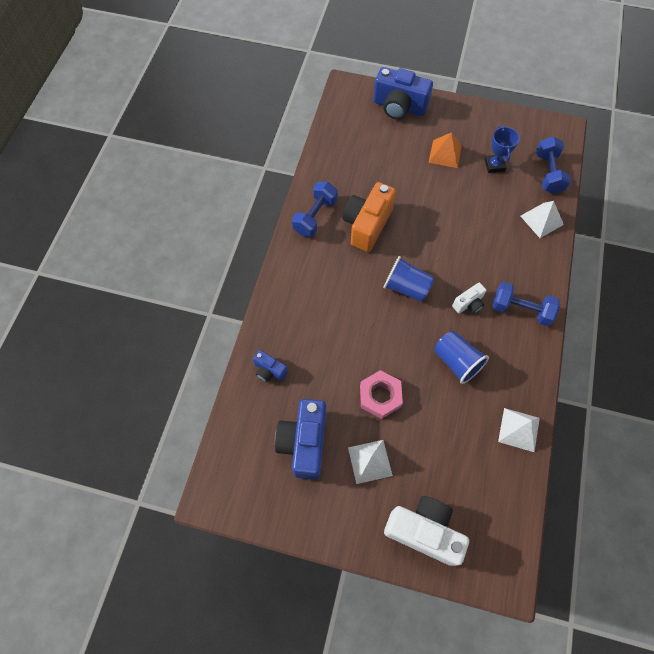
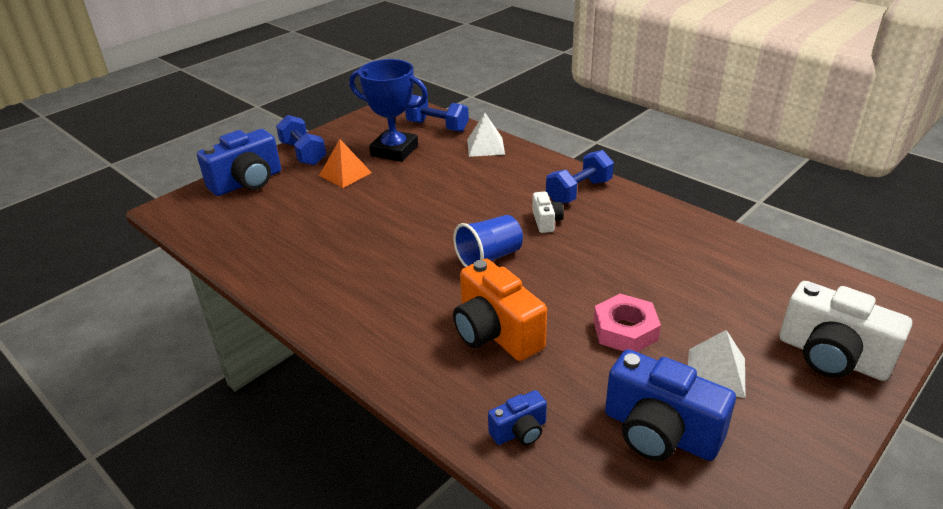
camera: 60 degrees left, 30 degrees down
(315, 216) = (317, 298): blue dumbbell -> blue dumbbell (303, 153)
(367, 225) = (376, 258): orange camera -> orange camera (496, 333)
(424, 531) = (832, 356): white camera -> white camera turned 105 degrees counterclockwise
(456, 361) = (613, 254): blue cup -> none
(494, 165) = (394, 151): blue trophy -> blue trophy, size x1.72
(519, 429) = (722, 240): white pyramid -> none

